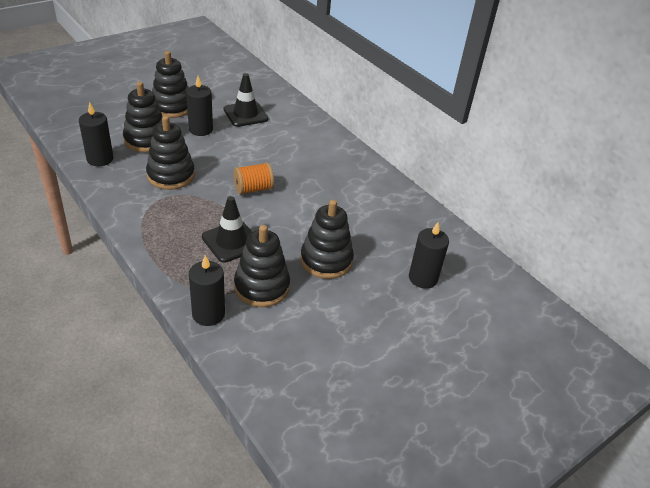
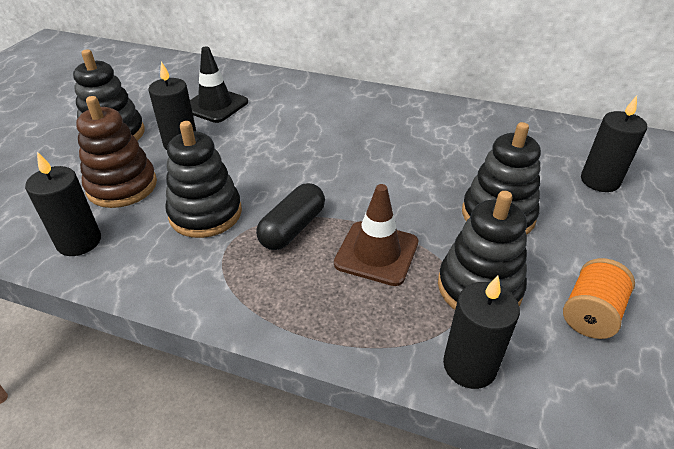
camera: 30 degrees left, 0 degrees up
(146, 140) = (122, 186): black stacking toy -> brown stacking toy
(205, 206) = (293, 228): none -> black capsule
(231, 241) = (376, 253): black traffic cone -> brown traffic cone
(253, 189) = (324, 179): orange spool -> orange spool (590, 313)

